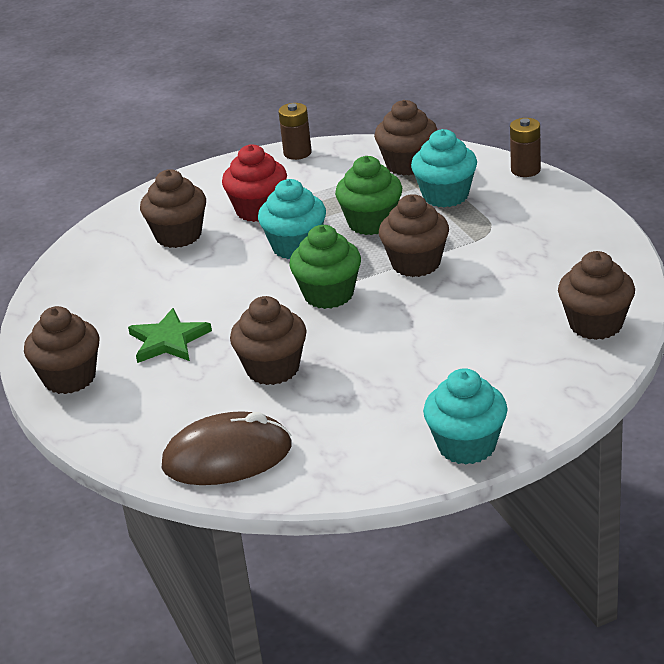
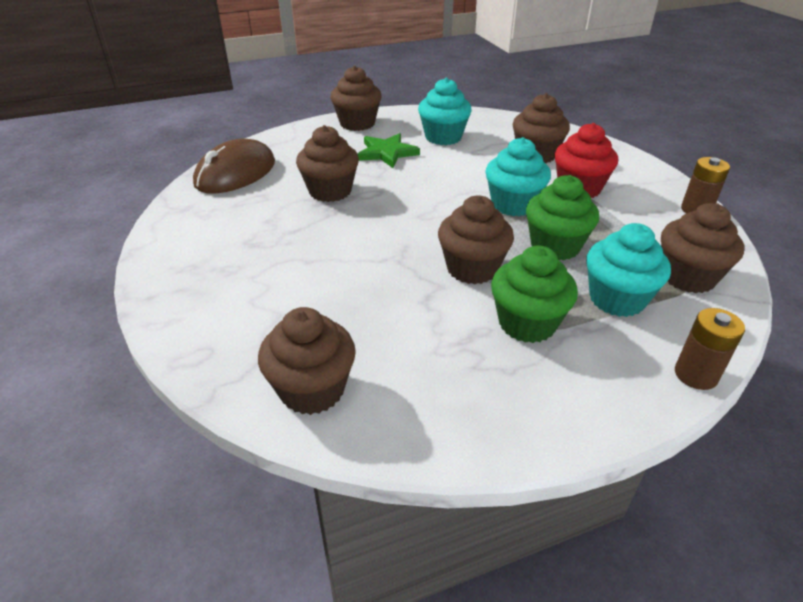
camera: 90 degrees right, 5 degrees up
(227, 456) = (236, 173): brown mouse -> brown mouse turned 45 degrees clockwise
(328, 295) = (429, 218): green cupcake -> green cupcake (527, 323)
(467, 446) = (167, 276): turquoise cupcake -> turquoise cupcake (443, 137)

